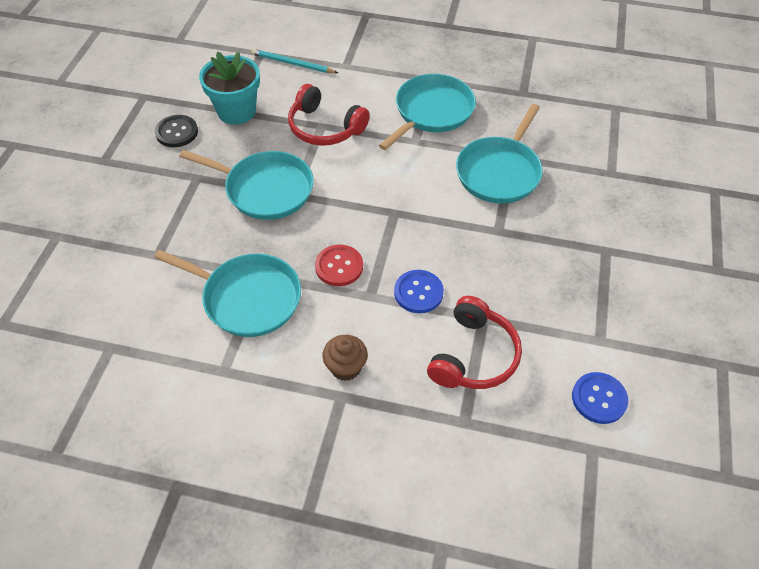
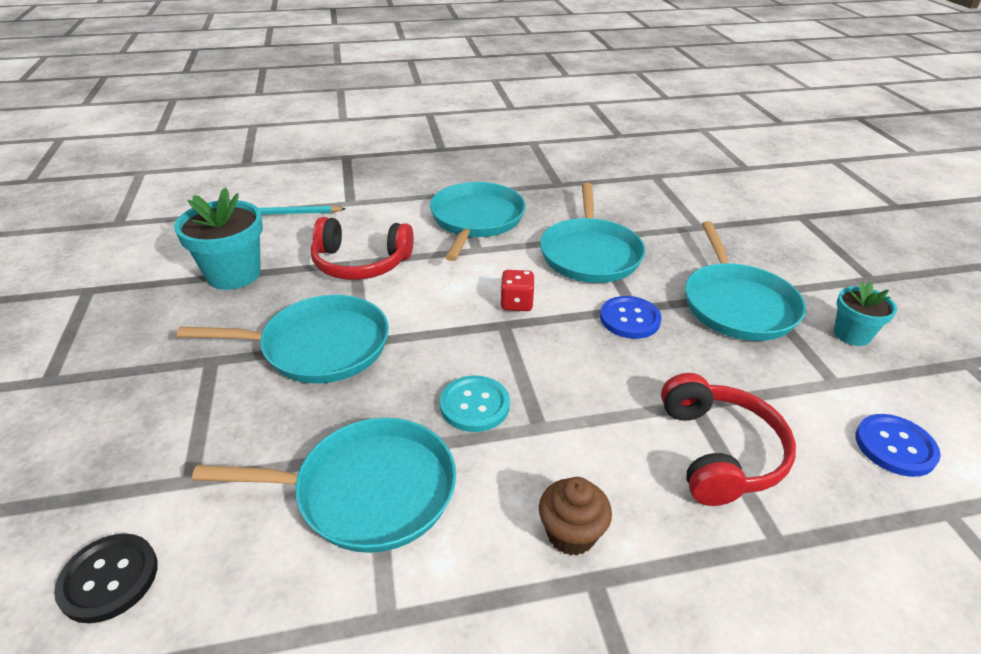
camera: 25 degrees left, 15 degrees down
(177, 132) = (156, 317): black button -> black button (109, 579)
(339, 266) = (474, 405): red button -> turquoise button
(414, 198) = (516, 303): none -> red dice
(418, 292) = (596, 402): blue button -> blue button (629, 319)
(581, 254) = (737, 304): none -> turquoise pan
(650, 310) = (851, 334): none -> turquoise flower pot

